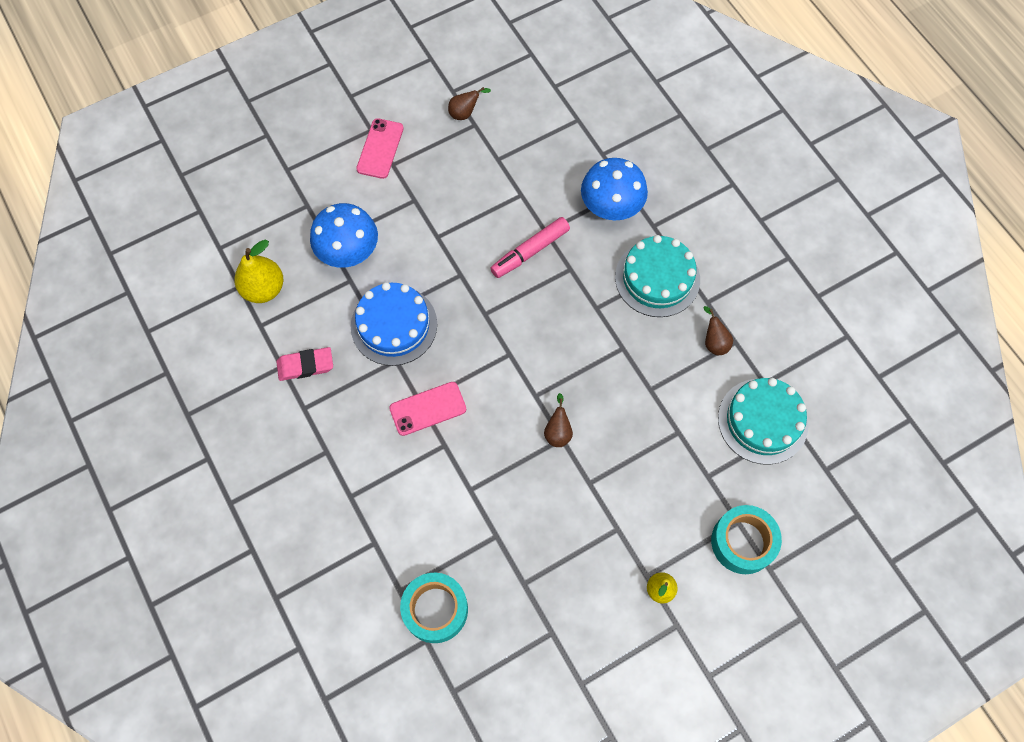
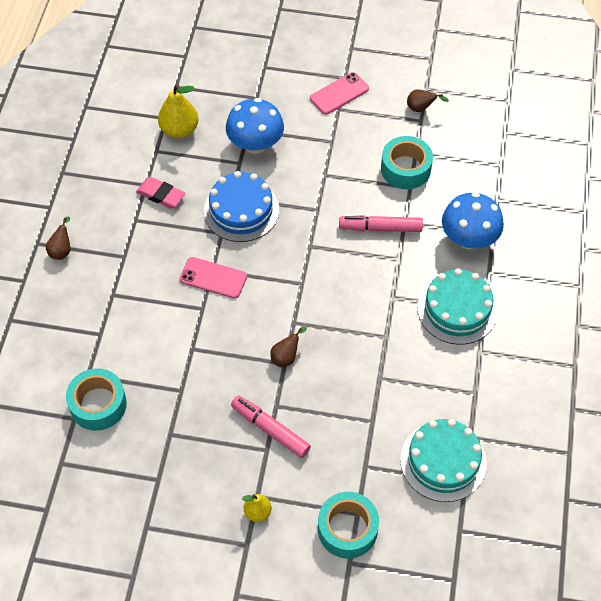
camera: 40 degrees right, 10 degrees down
(502, 180) = (405, 169): none -> turquoise tape
(604, 508) = (270, 430): none -> pink marker
(714, 342) = (458, 382): brown pear -> brown pear (62, 250)

